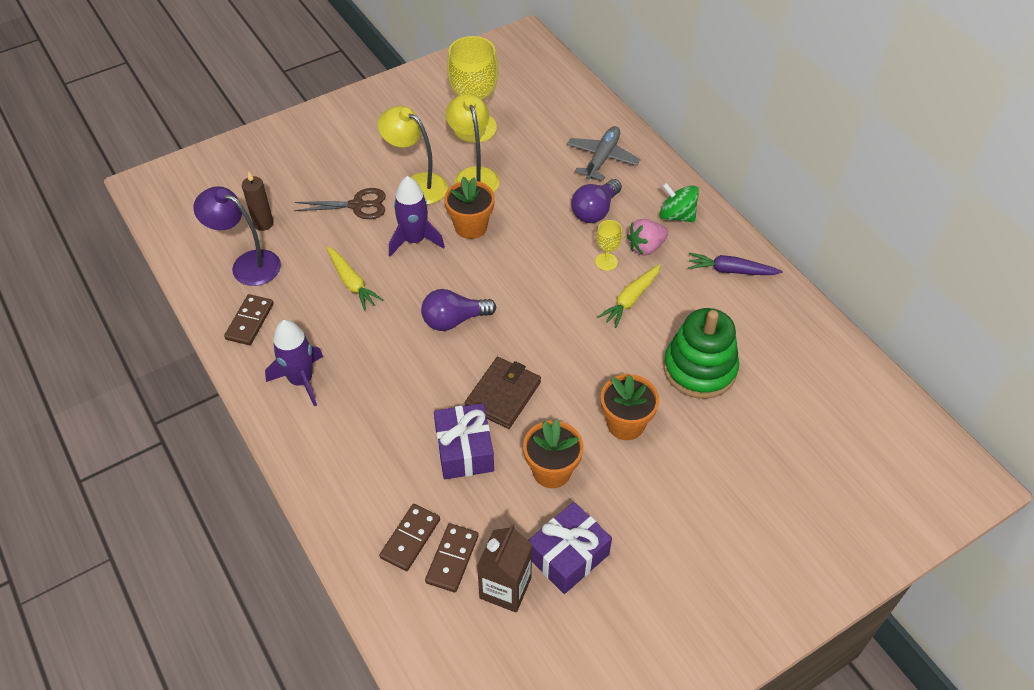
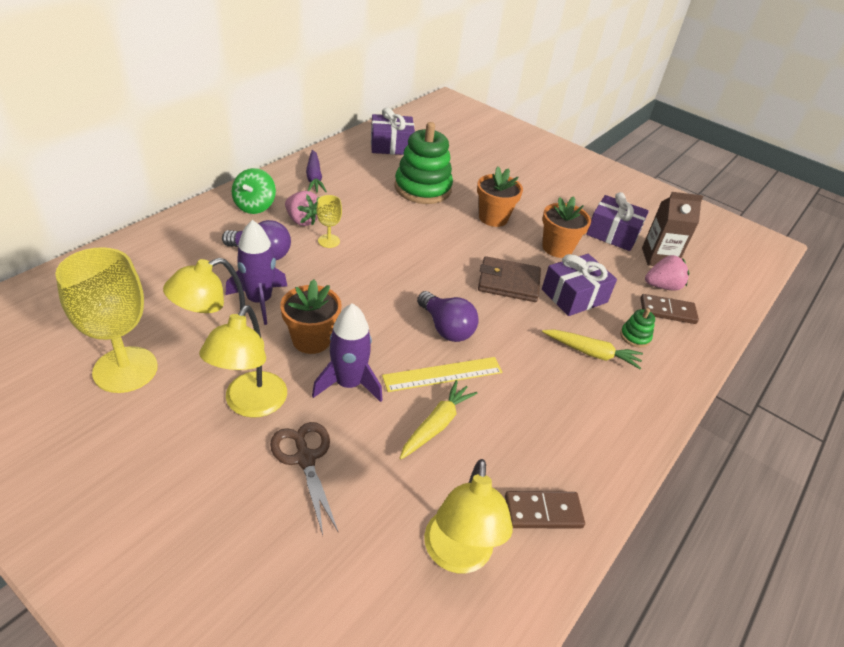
camera: 115 degrees left, 10 degrees down
(247, 264) = (457, 556): purple lamp -> yellow lamp
(263, 223) = (374, 567): brown candle -> none
(301, 380) = (585, 429): purple rocket -> purple rocket (259, 301)
(386, 480) = (635, 337): none -> green stacking toy
(400, 301) = (443, 374): none -> yellow ruler
(452, 559) = (662, 286): brown domino -> pink strawberry
(602, 158) = (176, 256): grey plane -> none
(631, 299) = (368, 224): yellow carrot -> yellow carrot (591, 353)
(810, 363) = (391, 145): none -> purple gift

